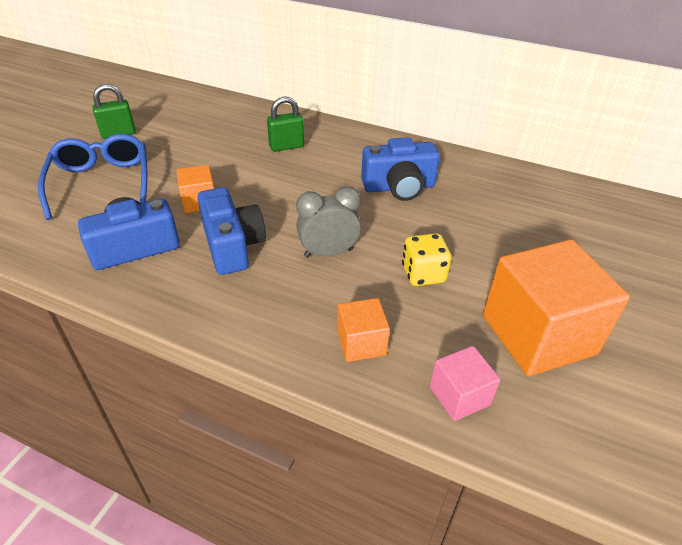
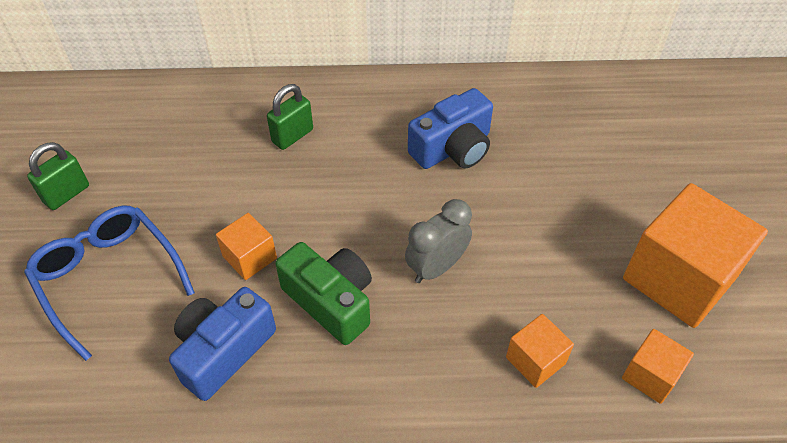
camera: 25 degrees left, 10 degrees up
(232, 246) = (331, 301): blue camera -> green camera
(423, 274) = (543, 253): yellow dice -> none
(459, 396) = (650, 375): pink cube -> orange cube

